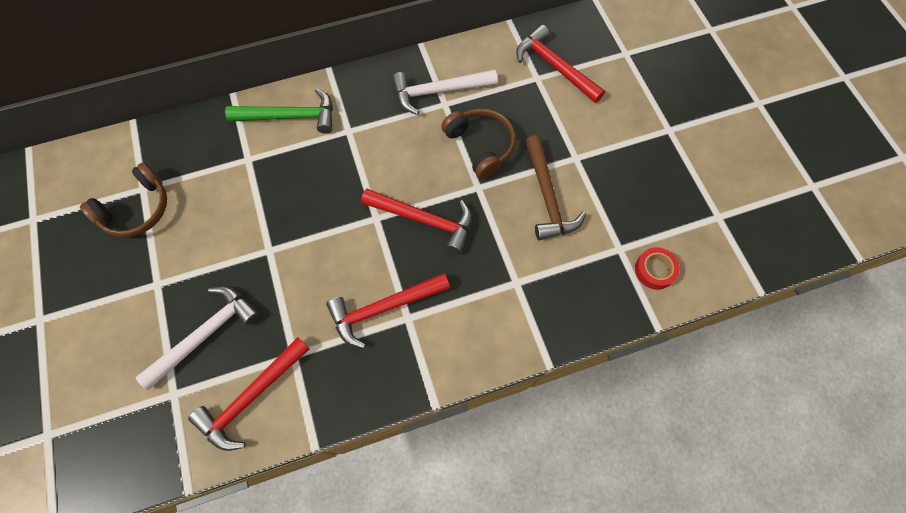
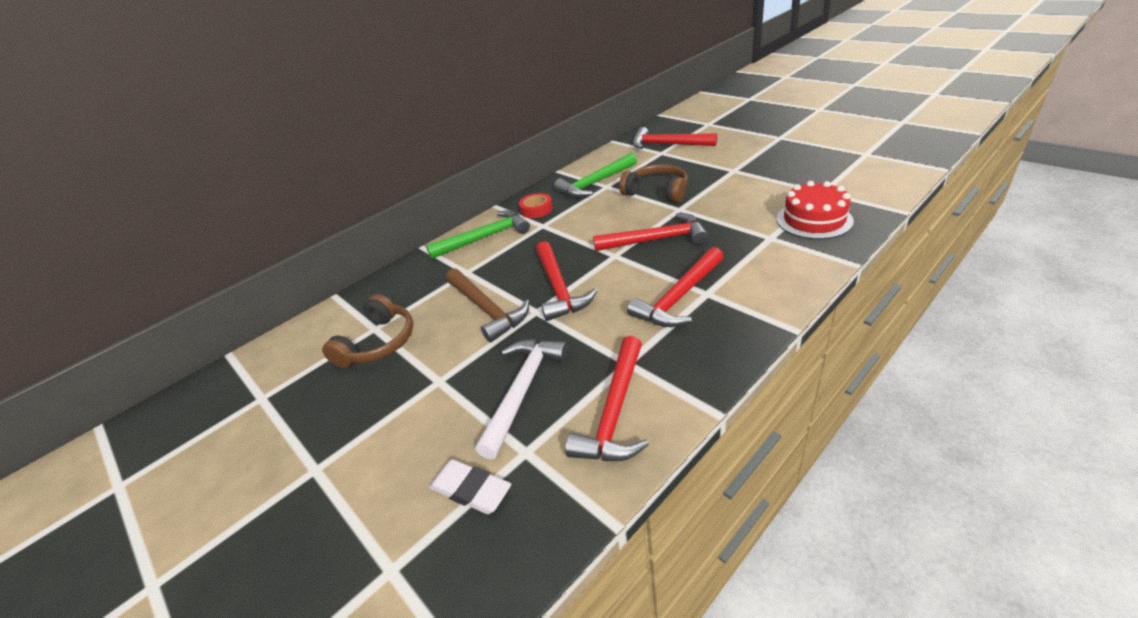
camera: 20 degrees left, 30 degrees down
(122, 404) = (471, 490): none -> white eraser
(303, 233) = (558, 288): none -> red hammer
(438, 91) = (595, 183): white hammer -> green hammer
(547, 197) = (737, 192): brown hammer -> brown hammer (486, 309)
(573, 284) = (814, 220): none -> red cake
(654, 270) = (861, 190): red tape -> red tape (536, 209)

